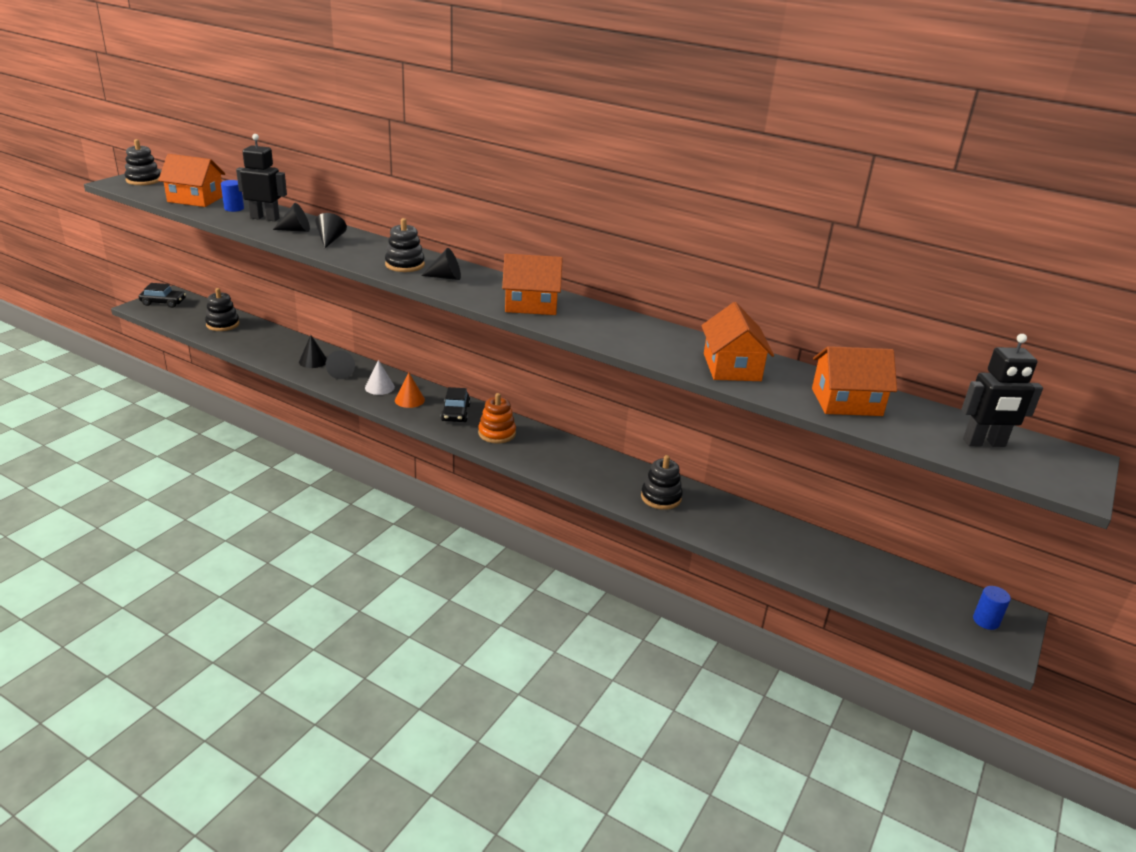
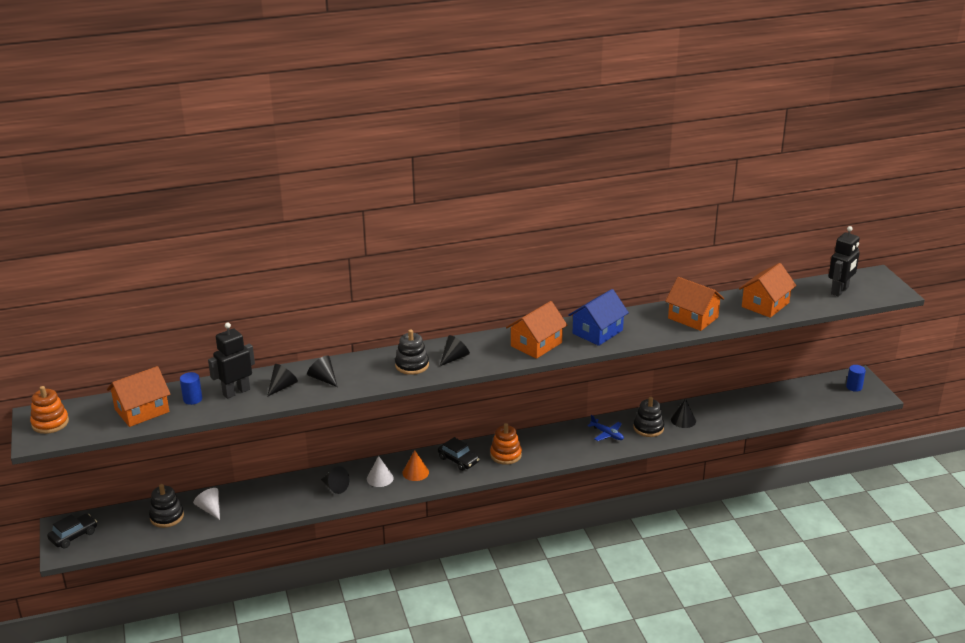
camera: 45 degrees left, 0 degrees up
(143, 180) = (50, 423): black stacking toy -> orange stacking toy
(251, 336) = (210, 509): none -> white cone
(313, 361) = (297, 493): black cone -> black cone (683, 420)
(607, 326) = (597, 332): none -> blue house
(612, 476) = (607, 434): none -> blue plane

